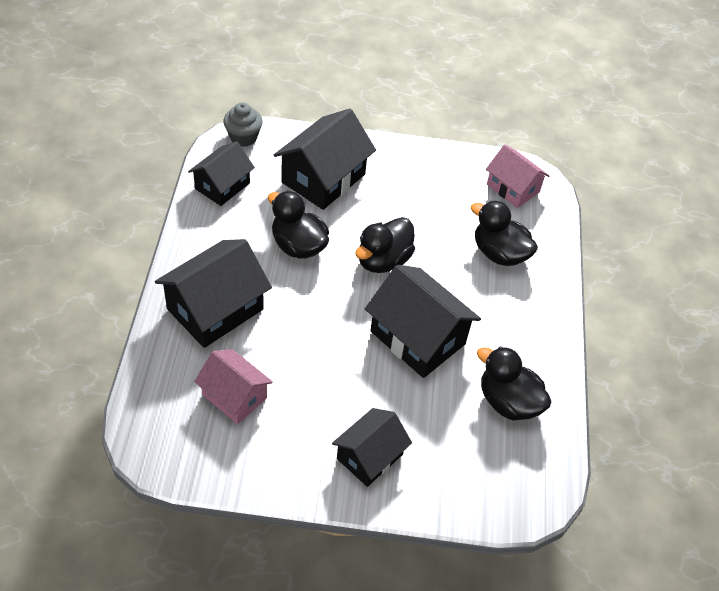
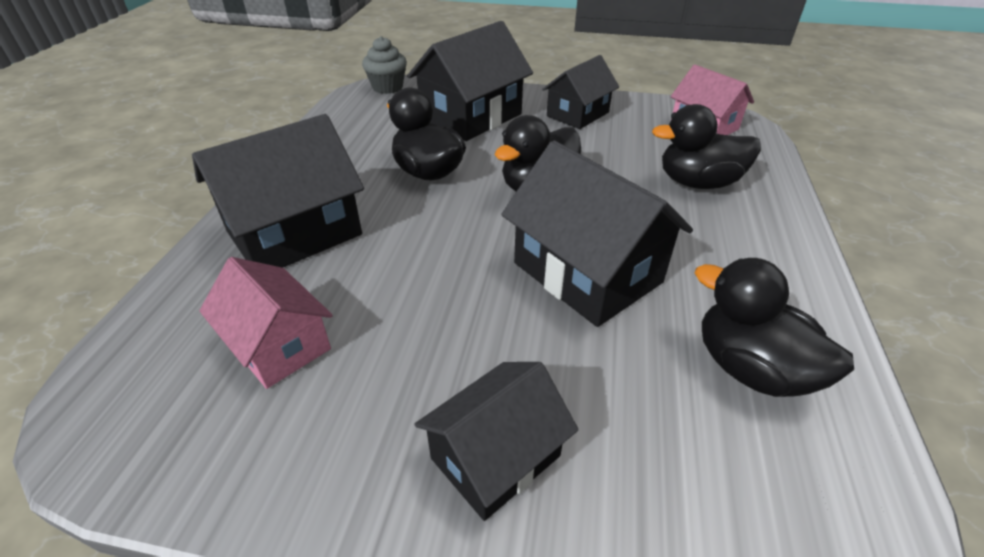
camera: 10 degrees right, 10 degrees down
(222, 186) = (350, 121): black house -> black house (578, 114)
(499, 253) = (698, 183): black duck -> black duck turned 45 degrees counterclockwise

